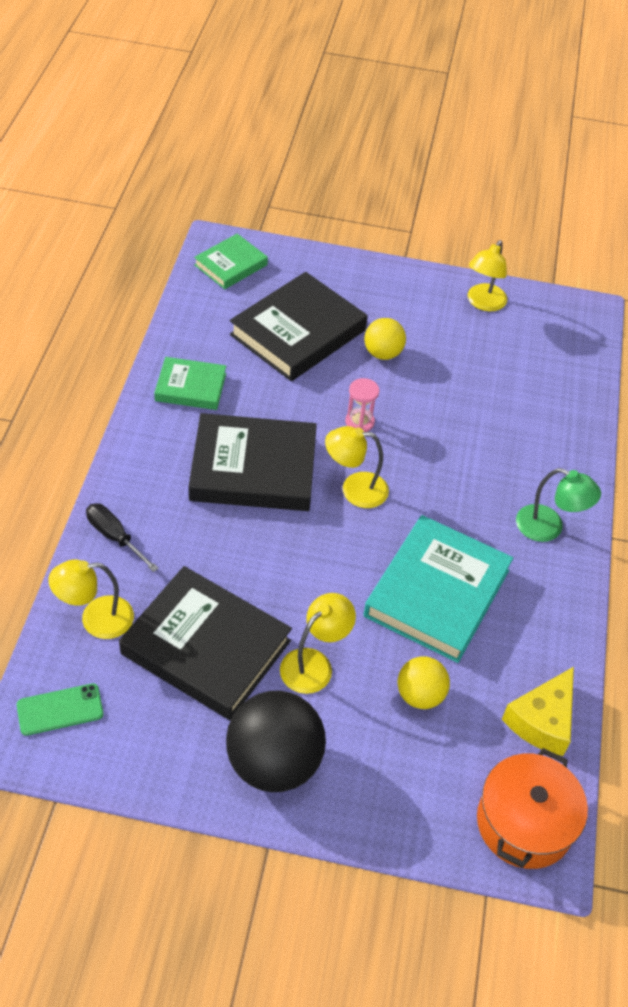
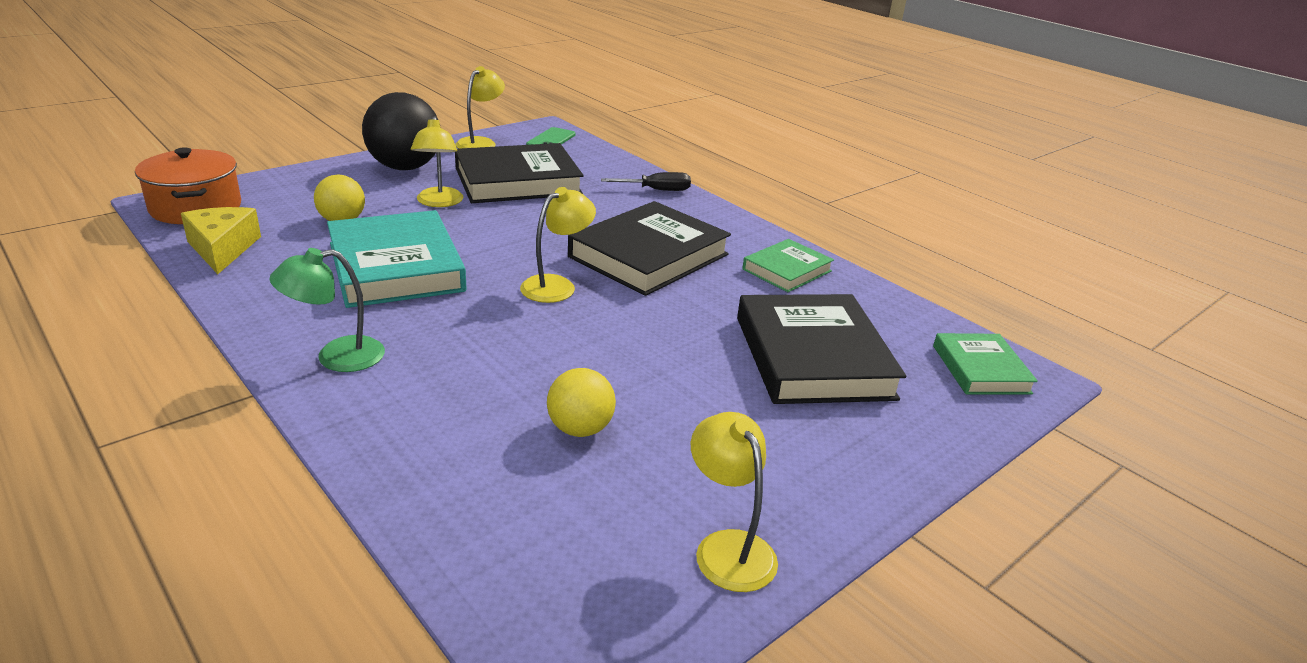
camera: 130 degrees right, 20 degrees down
(96, 619) = (597, 165): yellow lamp -> yellow lamp (481, 143)
(359, 422) = (632, 327): pink hourglass -> none
(382, 353) = (717, 394): yellow ball -> yellow ball (580, 429)

